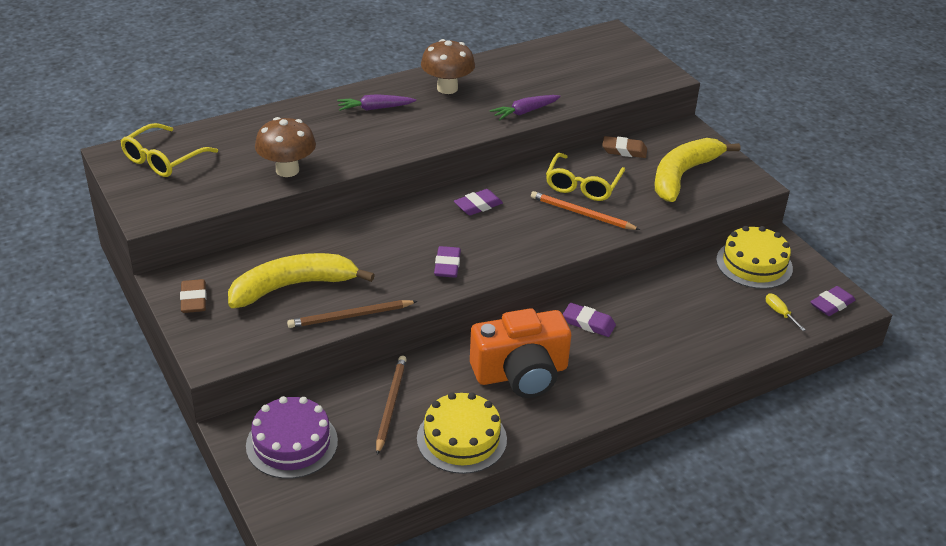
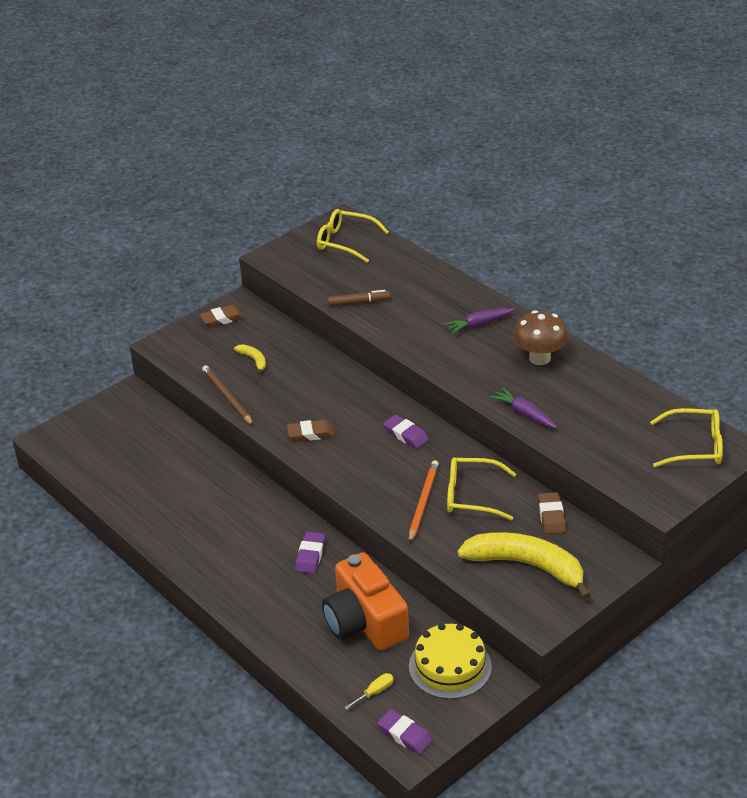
camera: 80 degrees right, 0 degrees up
(287, 170) = (358, 302): brown mushroom -> brown marker
(292, 443) = (122, 421): purple cake -> none
(293, 286) = (254, 360): yellow banana -> yellow banana, size x0.43
(375, 108) = (478, 324): purple carrot -> purple carrot turned 90 degrees counterclockwise
(391, 404) = (174, 460): brown pencil -> none
(447, 265) = (310, 434): purple eraser -> brown eraser
(461, 439) = (146, 505): yellow cake -> none
(521, 373) = (231, 524): orange camera -> orange camera (365, 622)
(602, 46) = (695, 446): none -> yellow glasses

